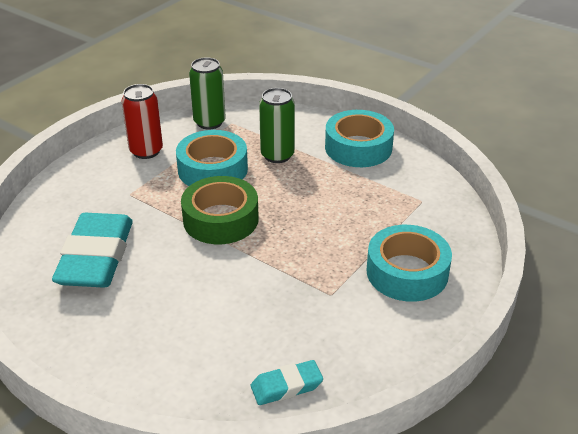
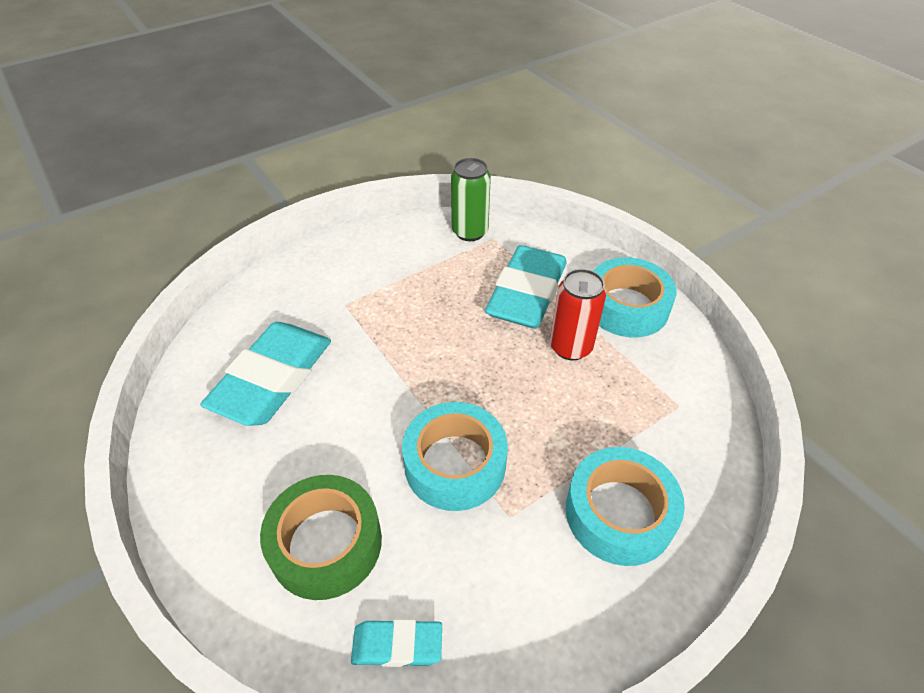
camera: 20 degrees right, 10 degrees up
(146, 151) = (387, 253): red can -> red can (570, 347)
(212, 169) = (447, 294): turquoise tape -> turquoise tape (455, 464)
(220, 219) = (426, 365): green tape -> green tape (326, 543)
(277, 155) = (527, 294): green can -> turquoise eraser

